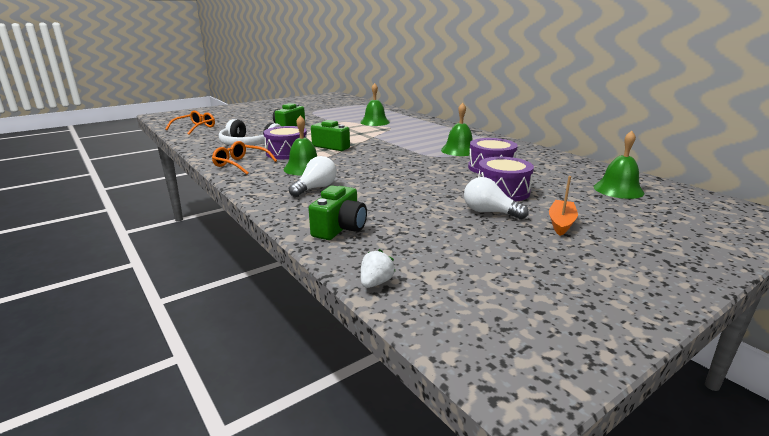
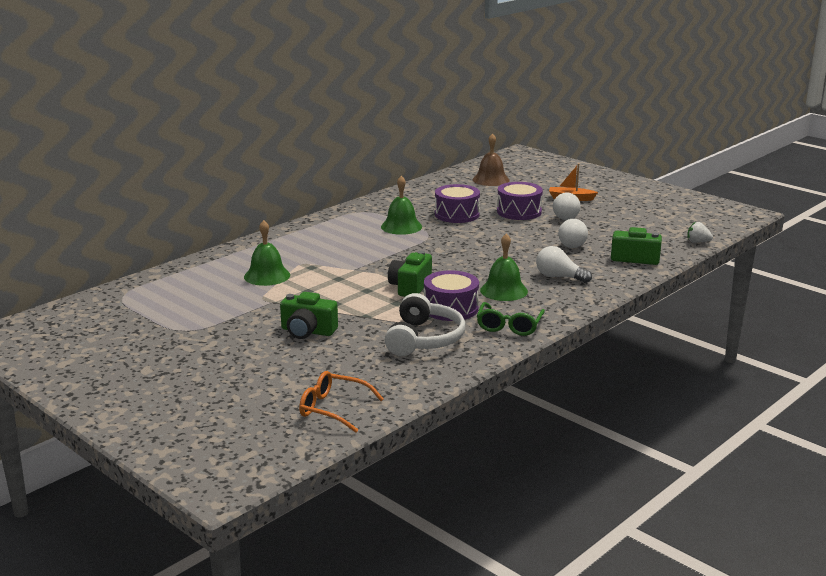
camera: 100 degrees left, 0 degrees up
(241, 164) = (509, 326): orange glasses -> green glasses
(398, 204) = (573, 243): none -> white light bulb
(618, 190) = (491, 179): green bell -> brown bell

